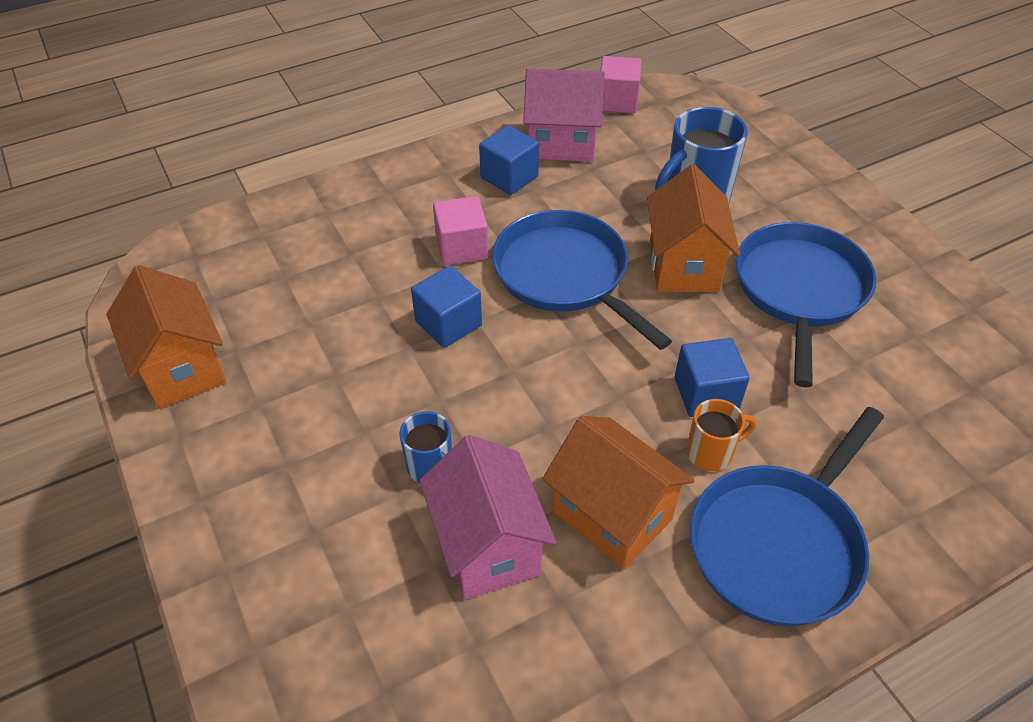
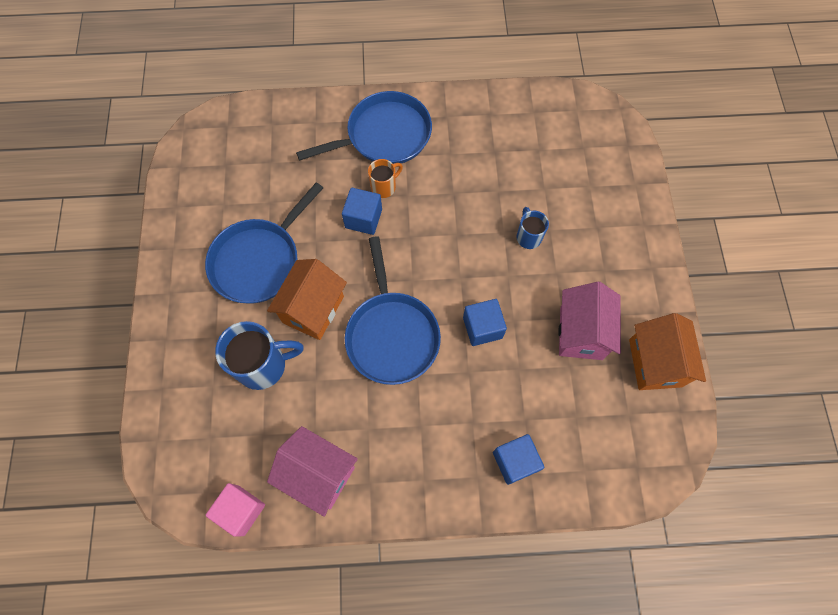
camera: 155 degrees left, 20 degrees up
(462, 248) = (447, 390): pink cube -> none
(487, 546) = (516, 187): pink house -> pink house (581, 333)
(509, 177) = (379, 451): blue cube -> blue cube (515, 461)
(612, 515) = (451, 177): orange house -> none
(711, 453) = (384, 187): orange mug -> orange mug turned 135 degrees clockwise

